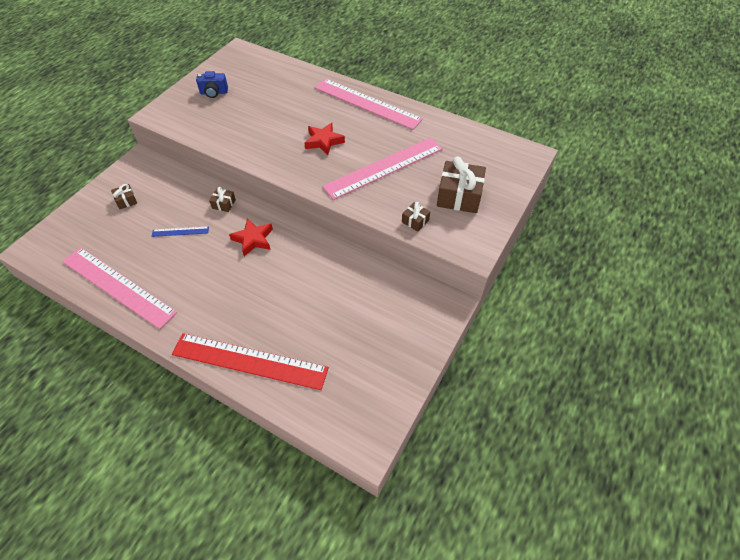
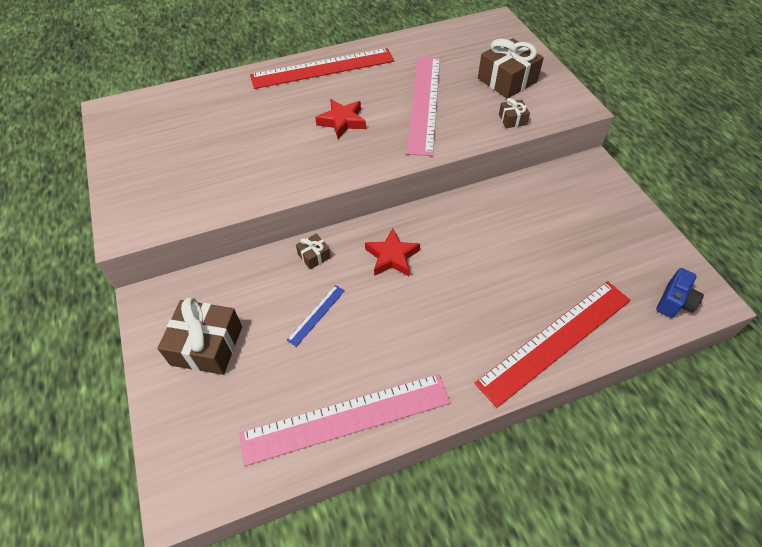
camera: 50 degrees left, 0 degrees up
(126, 200) = (207, 345): brown gift -> brown gift, size x2.06
(214, 93) = (156, 163): blue camera -> blue camera (674, 302)
(367, 103) = (323, 68): pink ruler -> red ruler

